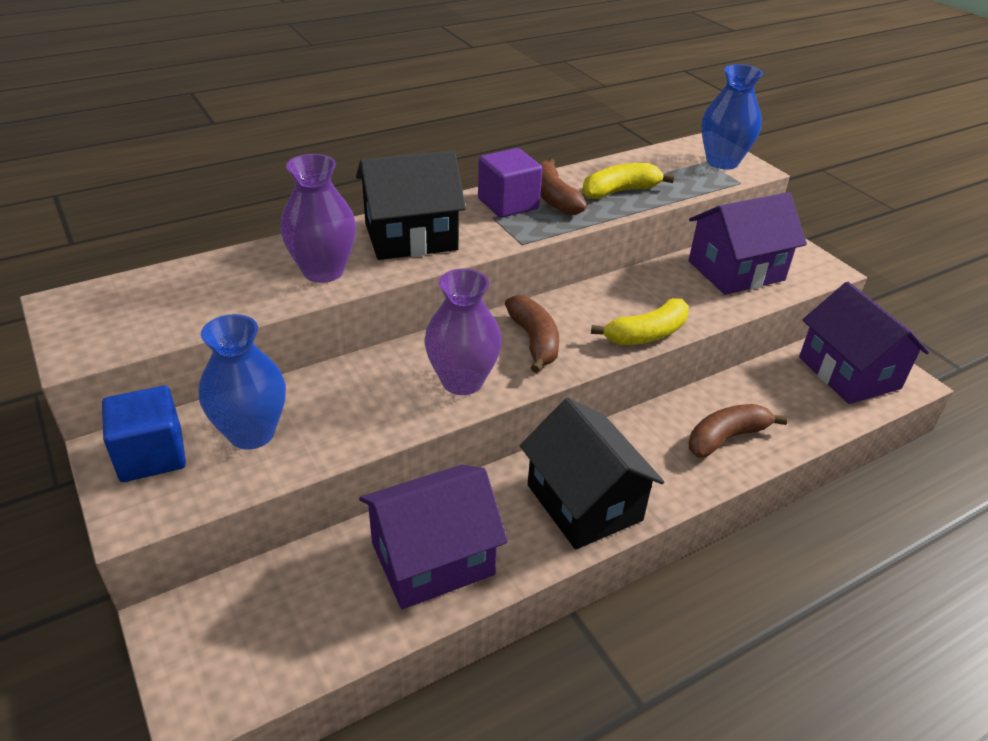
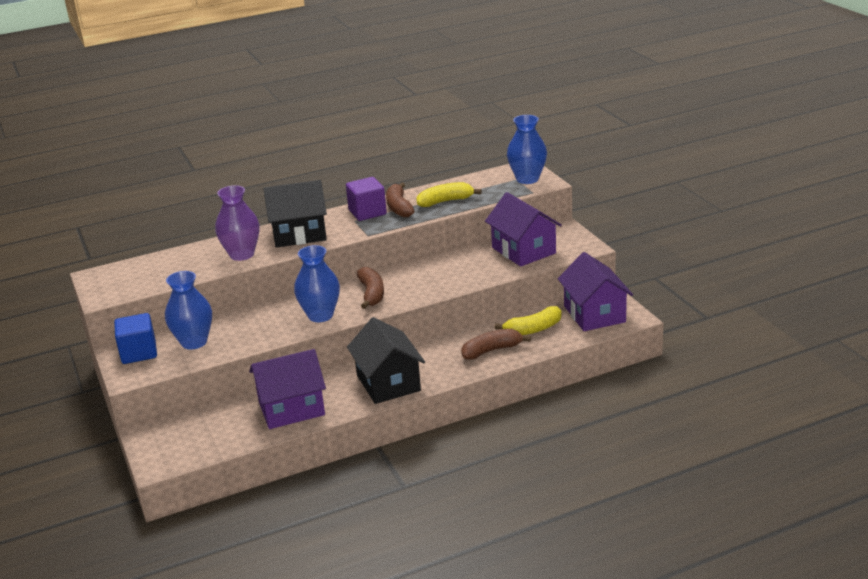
camera: 10 degrees right, 10 degrees down
(462, 381) = (320, 315): purple vase -> blue vase
(646, 334) = (444, 288): yellow banana -> yellow banana (533, 329)
(736, 271) = (523, 250): purple house -> purple house turned 75 degrees clockwise

